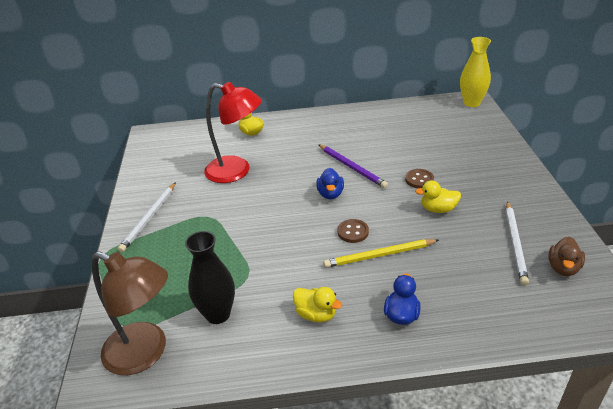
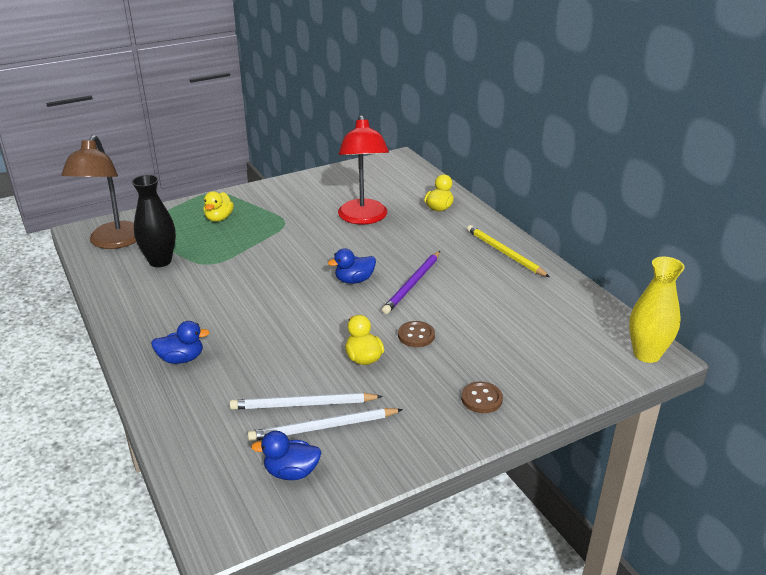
camera: 65 degrees right, 5 degrees down
(149, 218) = (270, 196): white pencil -> white pencil (303, 404)
(316, 314) = (171, 310): yellow duck -> yellow duck (219, 218)
(353, 232) = (296, 307): brown button -> brown button (481, 399)
(379, 255) = (264, 330): yellow pencil -> yellow pencil (504, 253)
(563, 268) = (291, 472): brown duck -> blue duck

